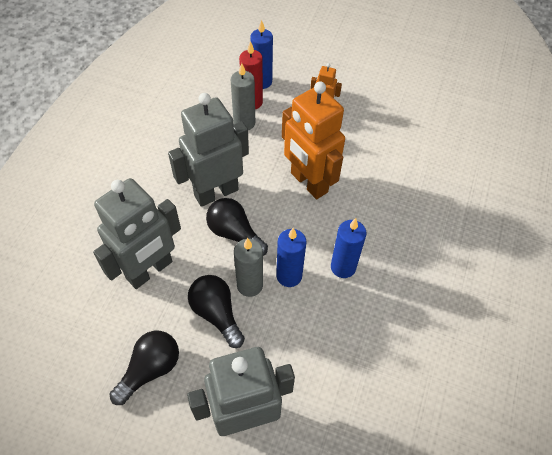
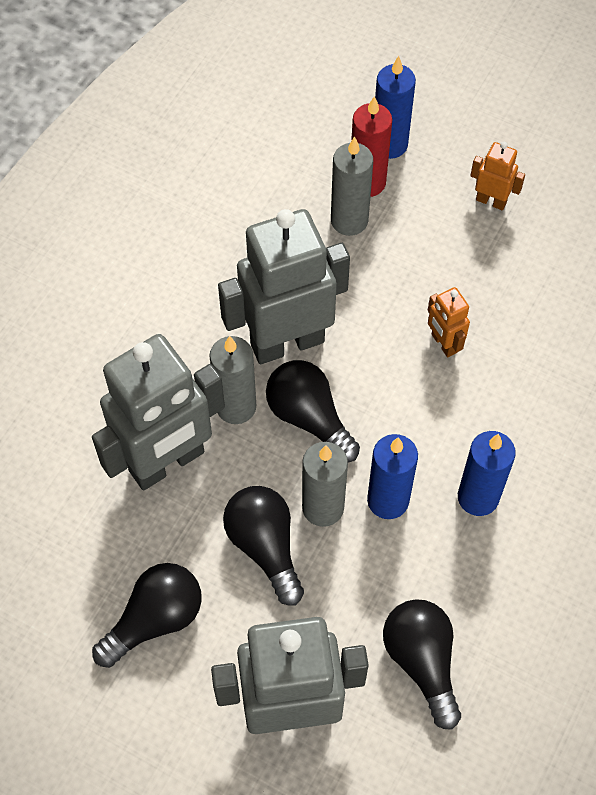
camera: 10 degrees right, 5 degrees up
(189, 232) = (236, 407): none -> grey candle
(308, 183) = (443, 343): orange robot -> orange robot, size x0.44
(325, 372) = (422, 662): none -> black light bulb

